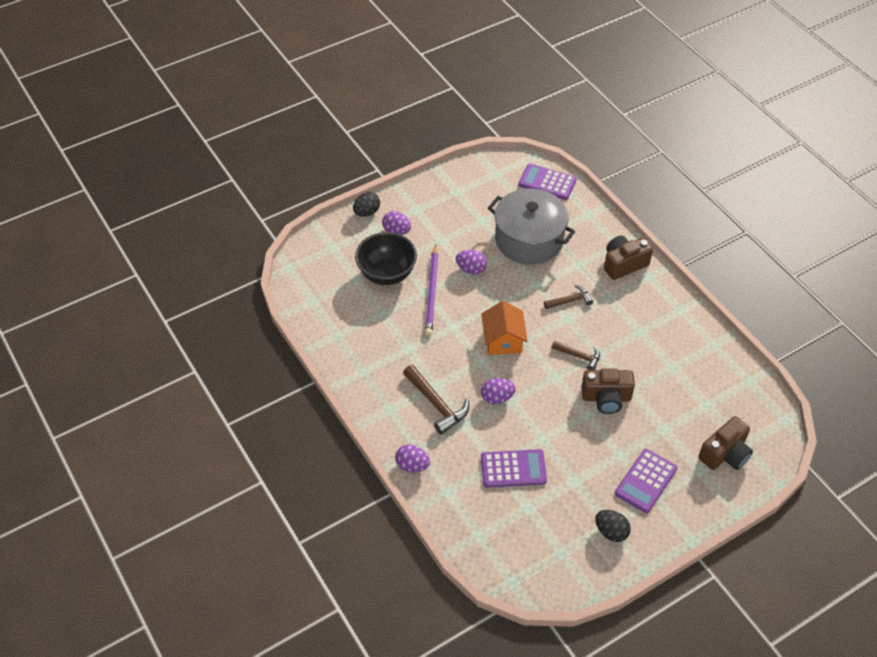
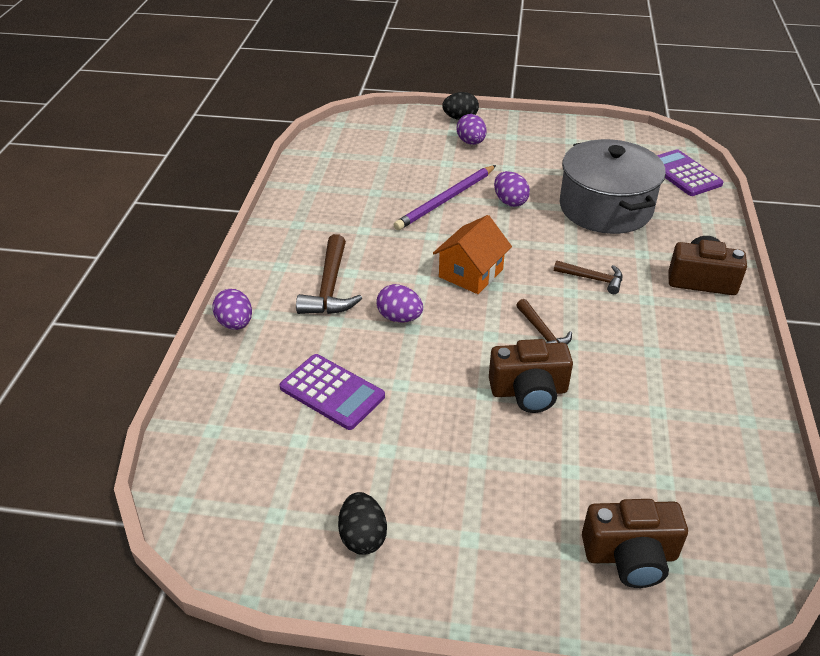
camera: 40 degrees right, 10 degrees down
(387, 274) = (419, 167): black bowl -> none
(606, 398) = (529, 391): brown camera -> brown camera turned 45 degrees counterclockwise
(645, 481) = (477, 511): purple calculator -> none

